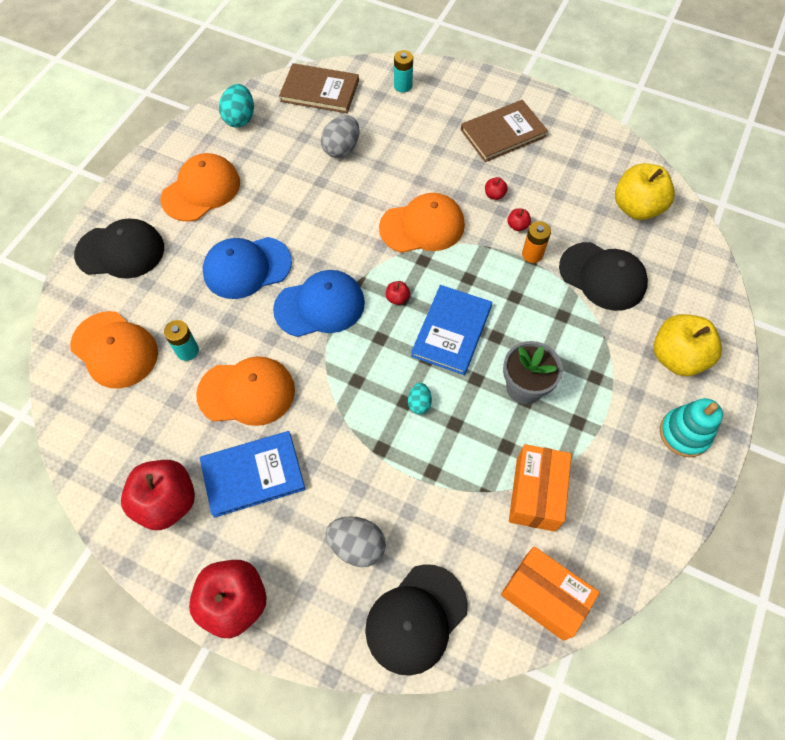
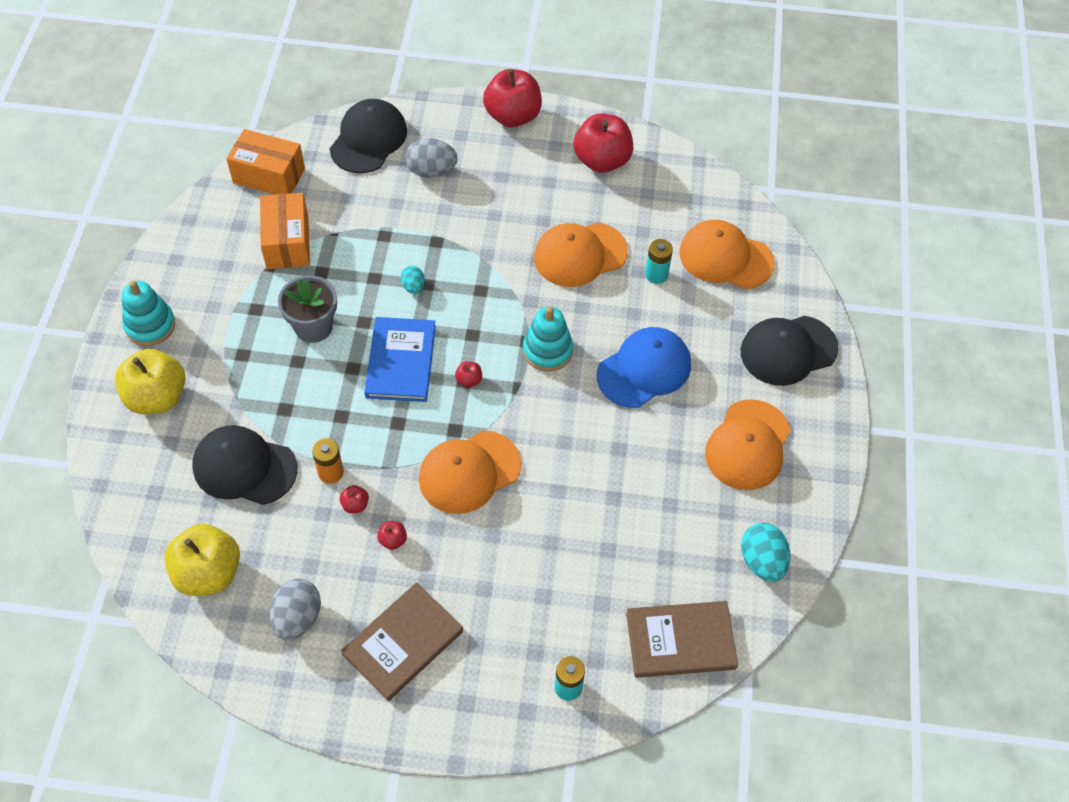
camera: 160 degrees right, 5 degrees down
(253, 474) = (541, 195): blue book -> none
(320, 306) = (547, 350): blue cap -> turquoise stacking toy
(341, 149) = (609, 553): grey egg -> grey egg (298, 618)

